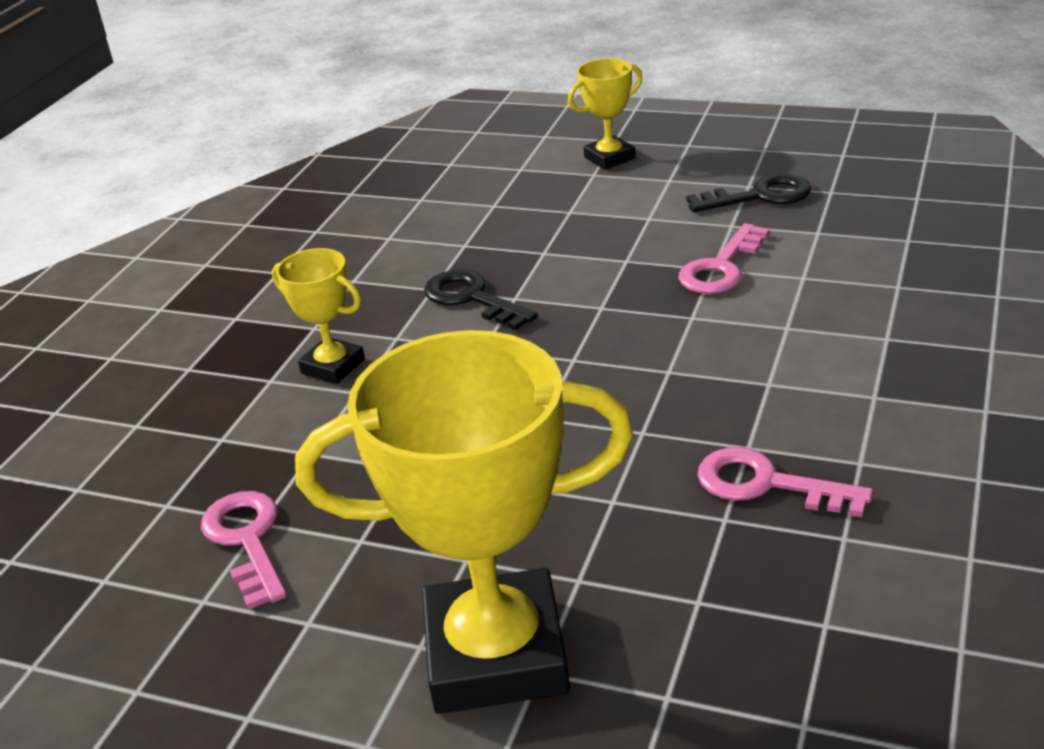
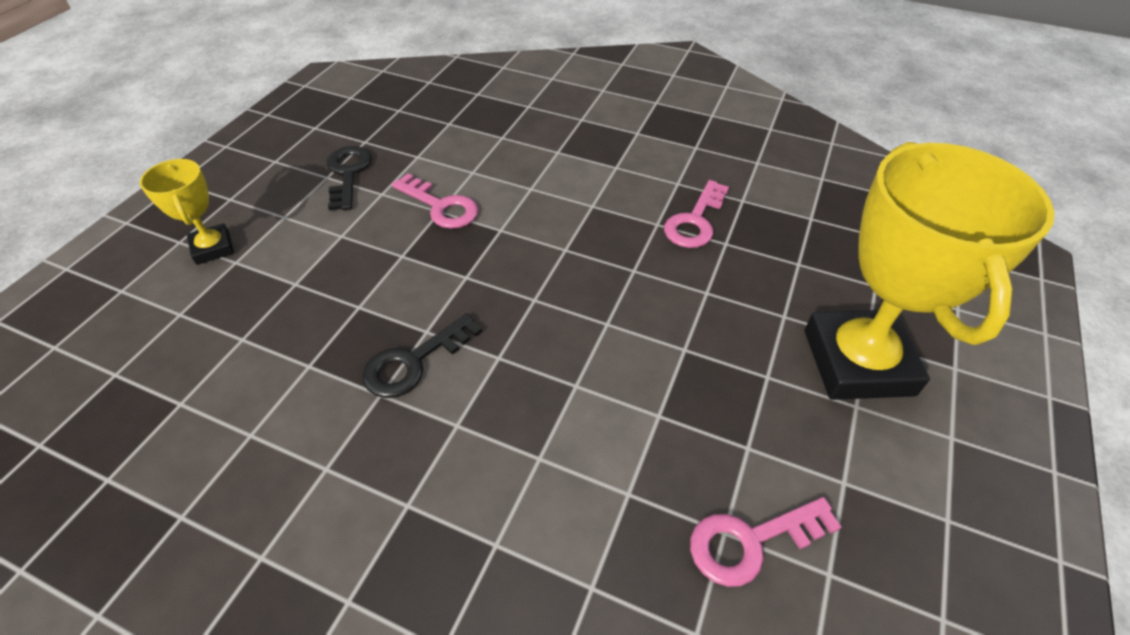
camera: 90 degrees left, 15 degrees up
(333, 366) = (490, 481): yellow trophy -> none

